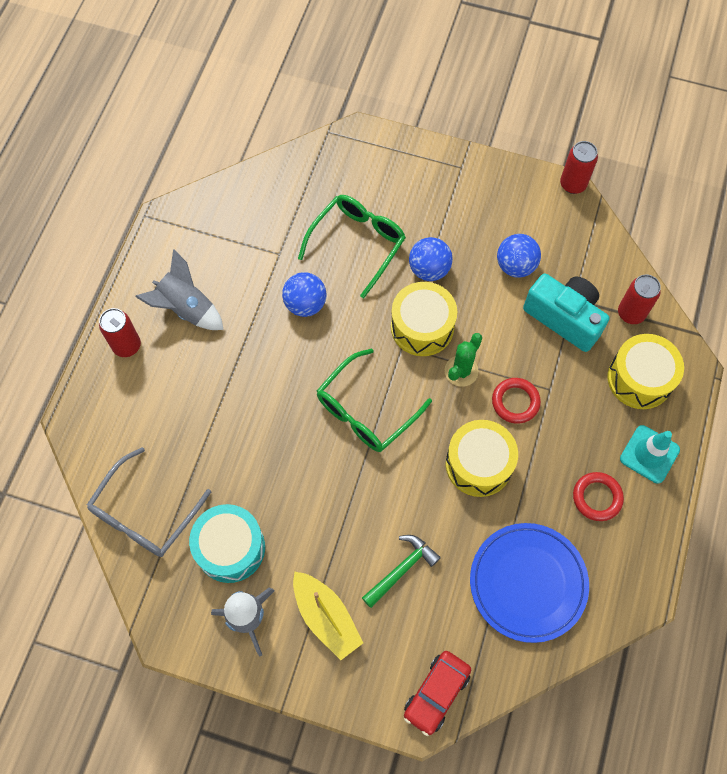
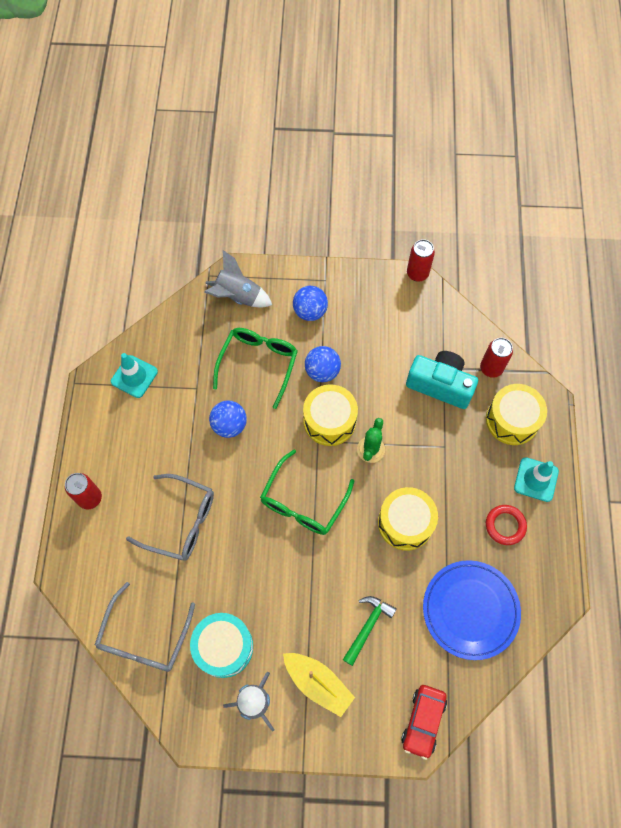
camera: 15 degrees left, 0 degrees up
(186, 308) = (131, 454): grey rocket -> grey rocket (238, 296)
(213, 224) = (134, 376): none -> turquoise traffic cone
(221, 397) = (181, 521): none -> grey glasses
(515, 266) = (390, 351): blue ball -> blue ball (310, 311)
(515, 402) = (420, 464): red ring -> none

